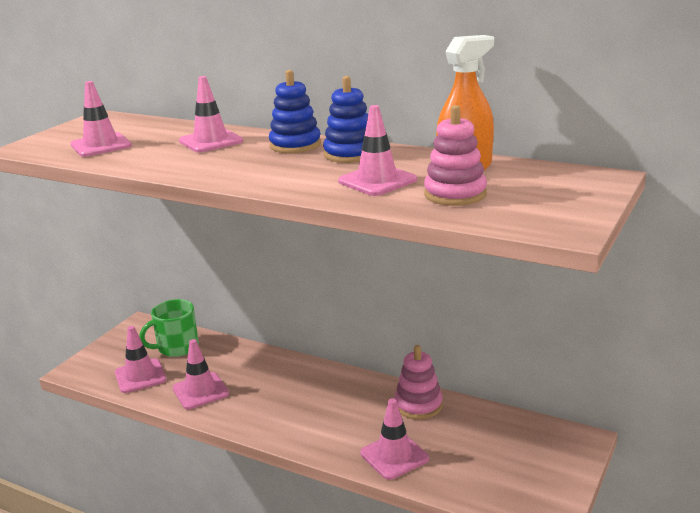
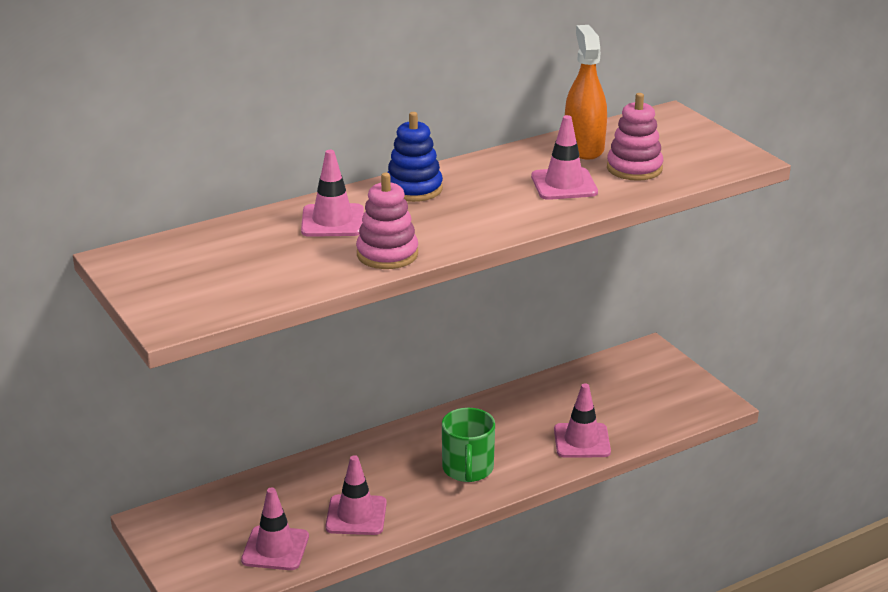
camera: 60 degrees left, 5 degrees up
(101, 145) = (246, 277): pink traffic cone -> none
(177, 347) = (244, 507): green mug -> green mug (467, 469)
(350, 154) = (479, 175): blue stacking toy -> none
(418, 405) = (524, 401): pink stacking toy -> pink stacking toy (387, 254)

